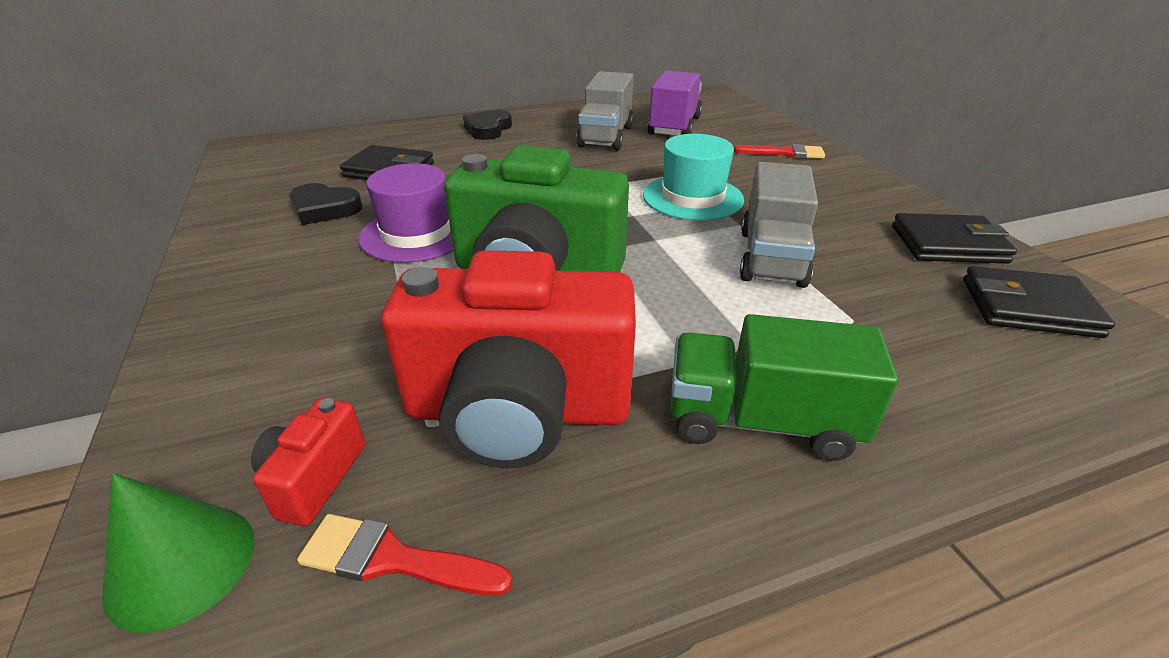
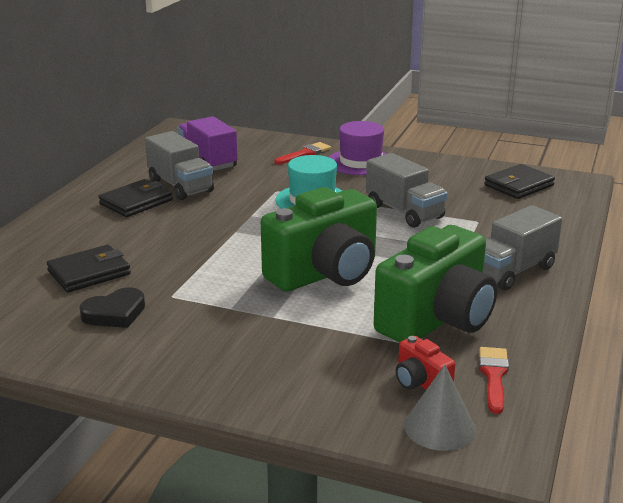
camera: 50 degrees left, 10 degrees down
(181, 565) = (439, 427): green cone -> grey cone
(393, 559) = (494, 376): red brush -> red brush turned 135 degrees clockwise
(416, 234) = (214, 292): purple hat -> purple hat (360, 162)
(488, 129) = (83, 216): black heart -> none
(518, 412) = (437, 320): red camera -> green camera
(761, 421) = (512, 271): green truck -> grey truck
(948, 244) = (455, 171): black wallet -> black wallet (136, 202)

